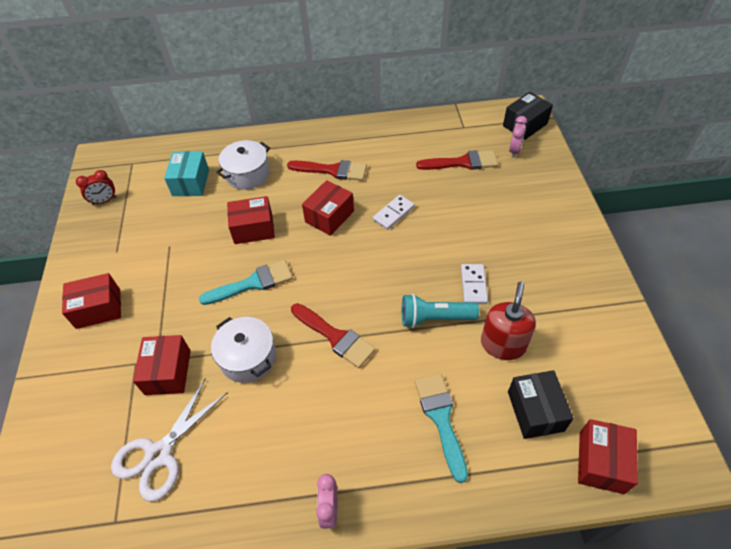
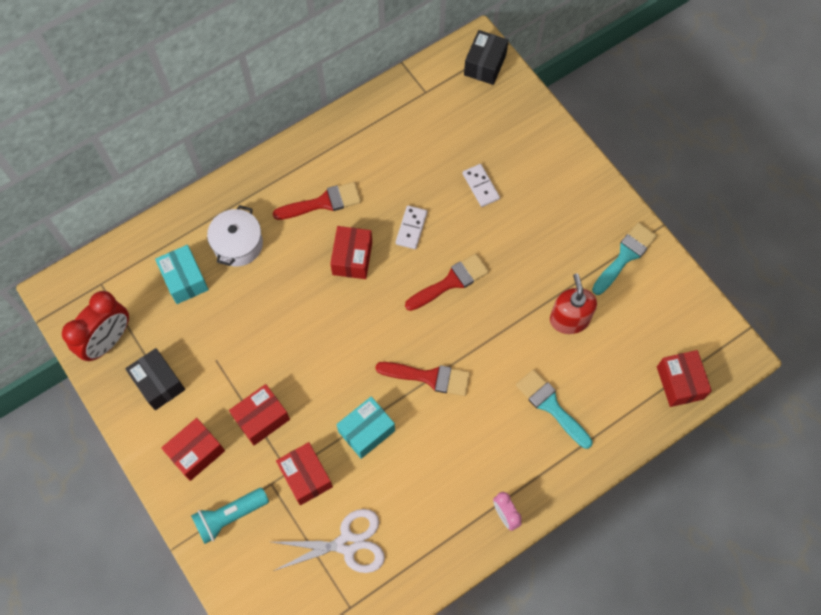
camera: 30 degrees left, 15 degrees up
(104, 201) = (108, 341): red clock -> red clock, size x1.87
(159, 454) = (347, 544): white scissors -> white scissors turned 105 degrees counterclockwise
(248, 358) = (366, 431): white pot -> turquoise box
(253, 229) = (287, 304): red box -> red box (261, 418)
(253, 283) = (324, 361): turquoise brush -> turquoise brush (625, 256)
(435, 318) = (503, 321): turquoise flashlight -> turquoise flashlight (230, 516)
(462, 162) = (446, 139): red brush -> red brush (451, 282)
(473, 285) = (520, 273): white domino -> white domino (481, 186)
(514, 150) = (489, 103): pink clock -> none
(535, 411) = (618, 365): black box -> black box (159, 383)

